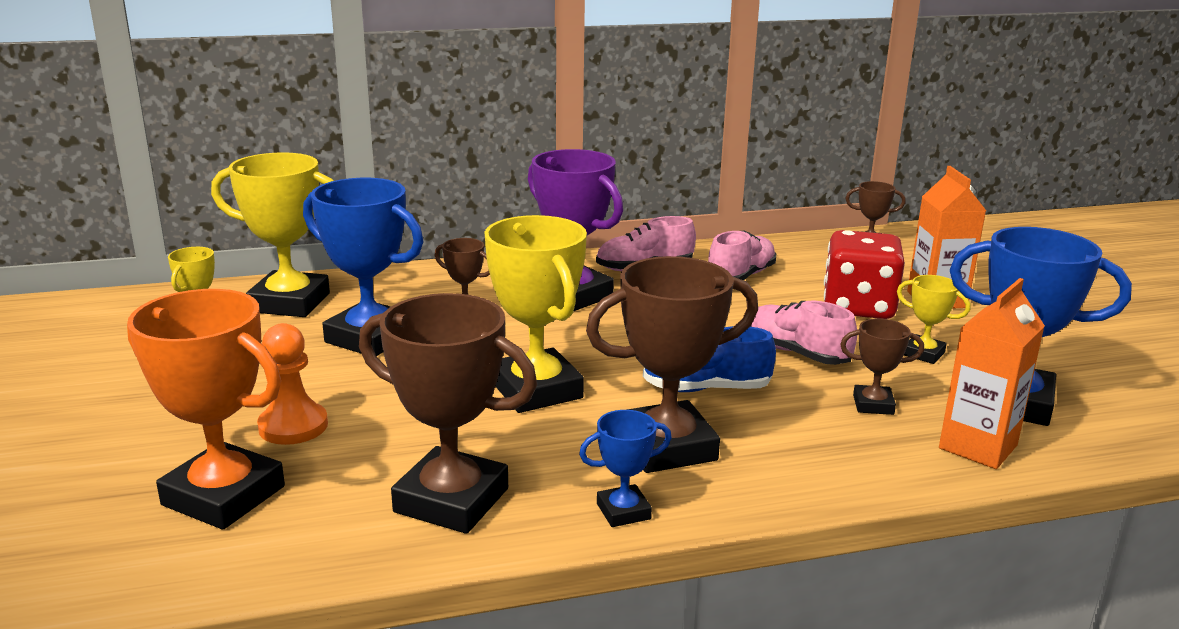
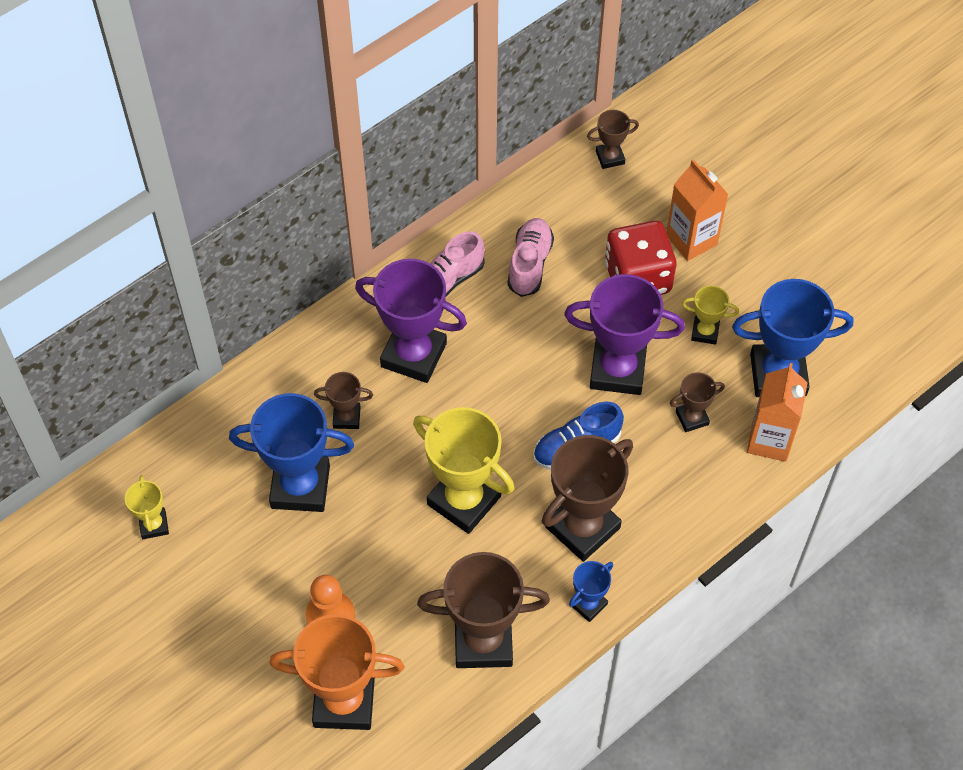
camera: 25 degrees left, 35 degrees up
(289, 302) = (197, 465): yellow trophy -> none
(796, 353) = (617, 370): pink shoe -> purple trophy

